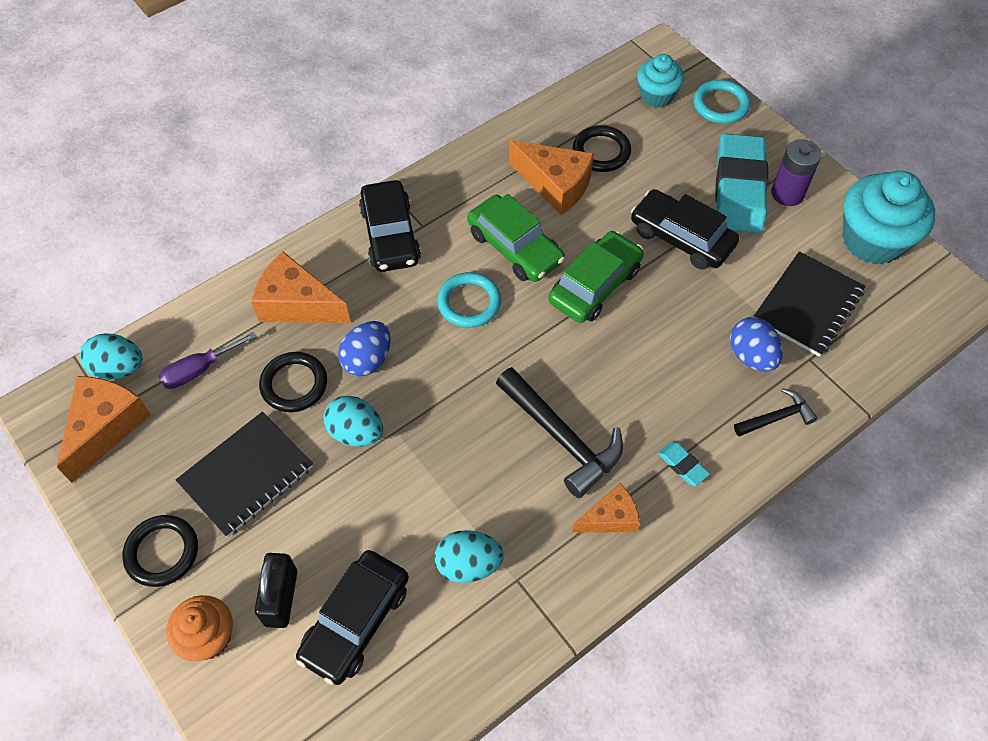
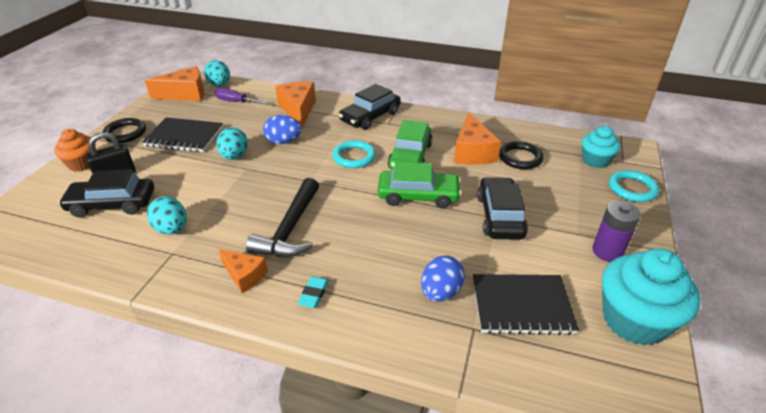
camera: 55 degrees right, 20 degrees down
(294, 384) = (249, 128): black ring -> none
(739, 188) = (576, 226): turquoise eraser -> none
(776, 417) = (400, 330): black hammer -> none

